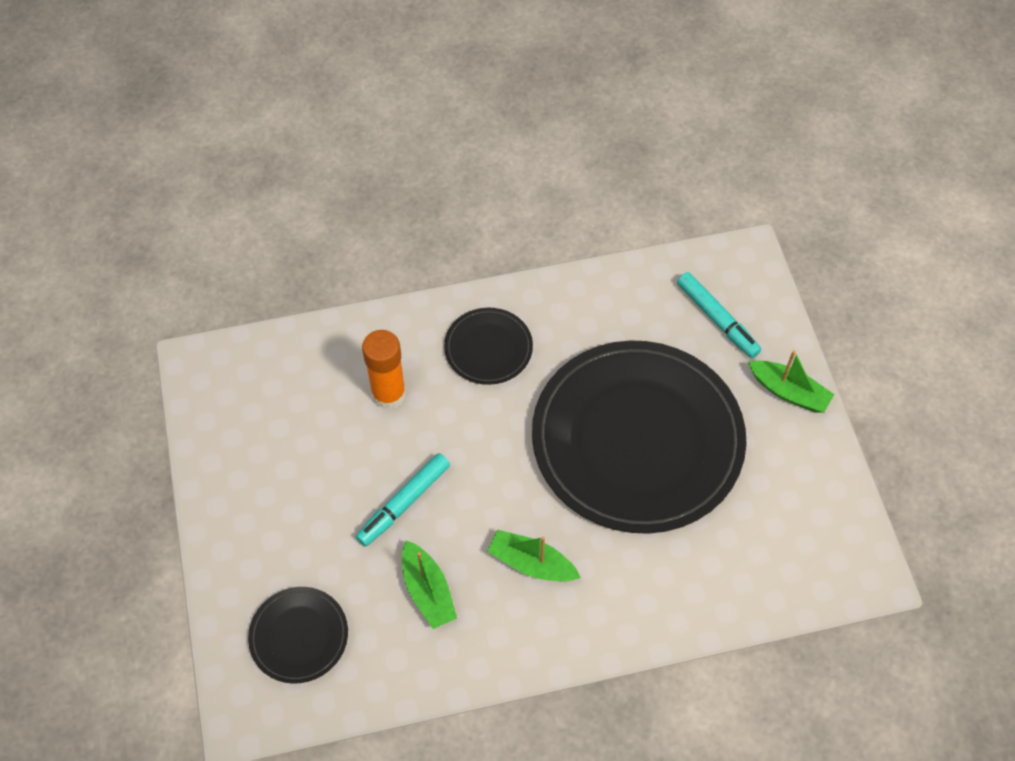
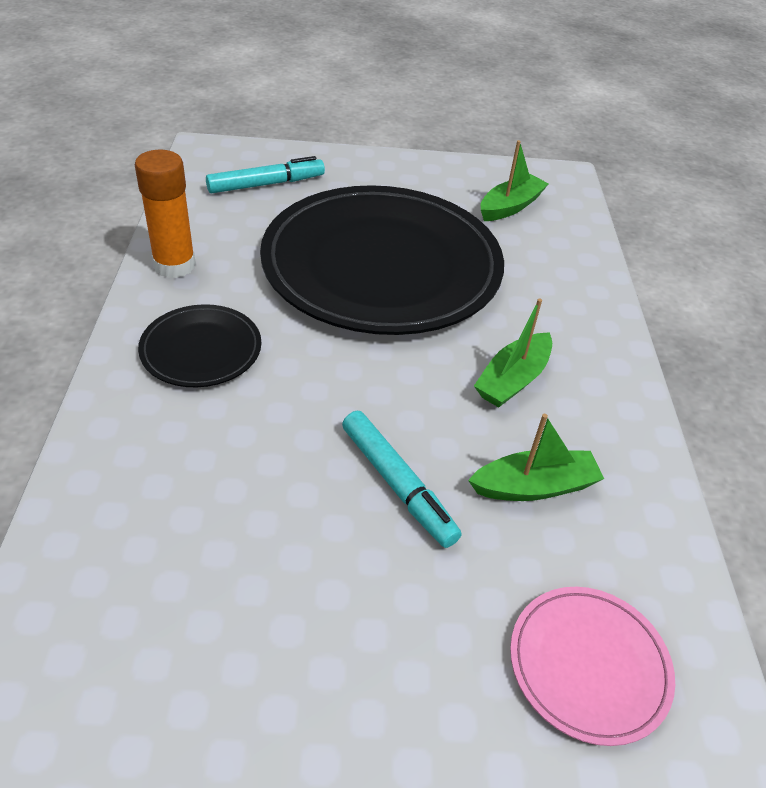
camera: 80 degrees left, 15 degrees down
(299, 636) = (589, 665): black plate -> pink plate
(389, 394) = (216, 465): orange glue stick -> orange glue stick (174, 265)
(789, 392) = (368, 168): green boat -> green boat (510, 206)

